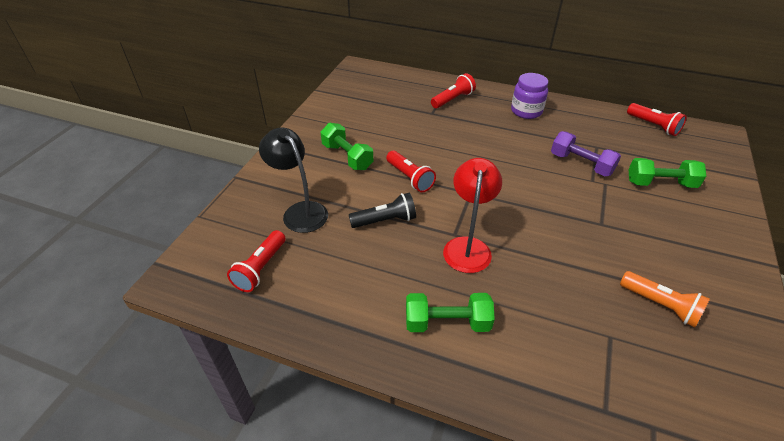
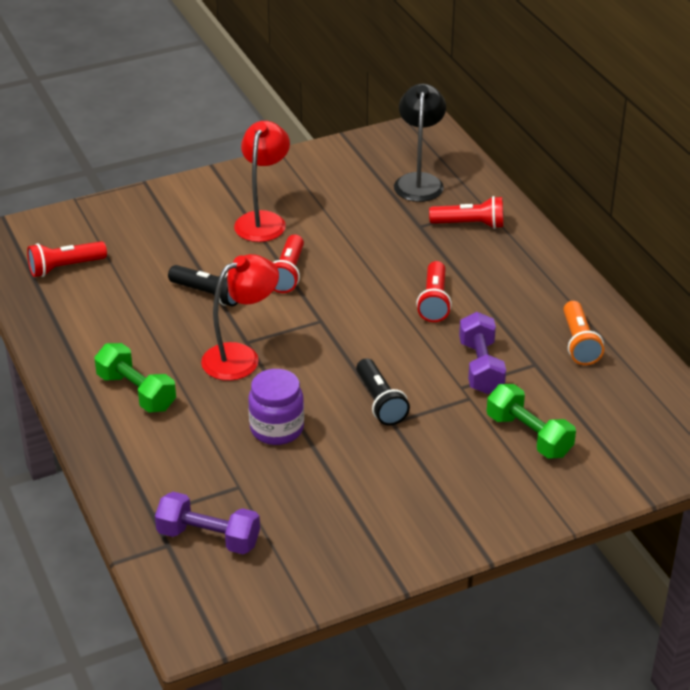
camera: 45 degrees right, 5 degrees down
(300, 211) = (153, 243): black lamp -> black lamp (419, 181)
(347, 157) = (263, 220): green dumbbell -> red lamp
(526, 111) = (529, 284): purple jar -> purple jar (277, 429)
(577, 217) = (380, 402): none -> black flashlight
(653, 126) = (653, 388): red flashlight -> red flashlight (434, 301)
(660, 305) = (319, 502): orange flashlight -> orange flashlight (579, 343)
(662, 394) = (208, 538): none -> purple dumbbell

